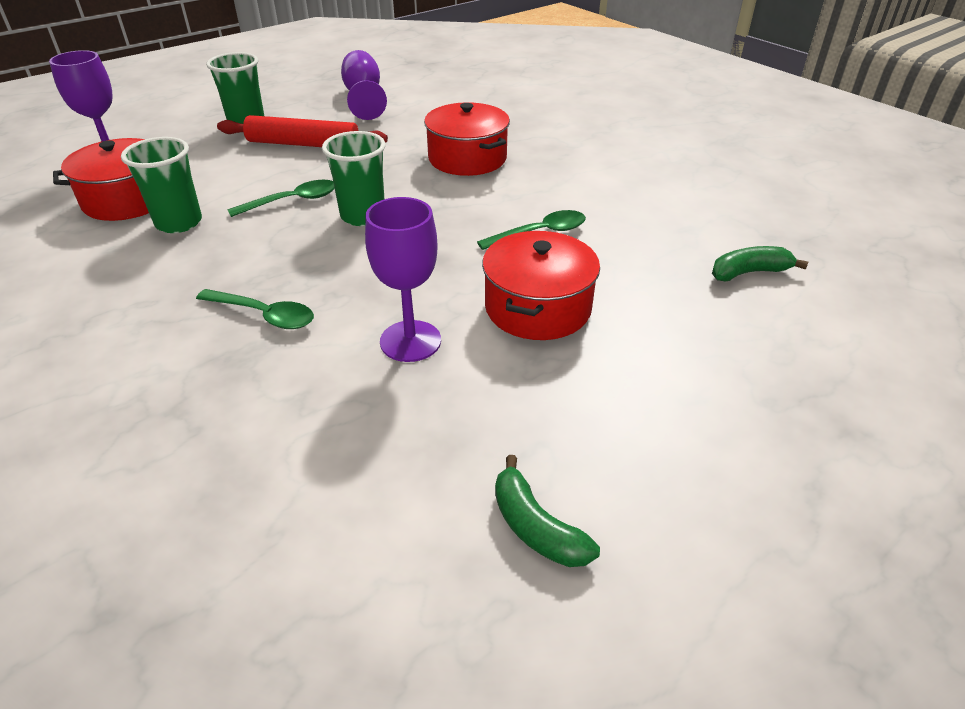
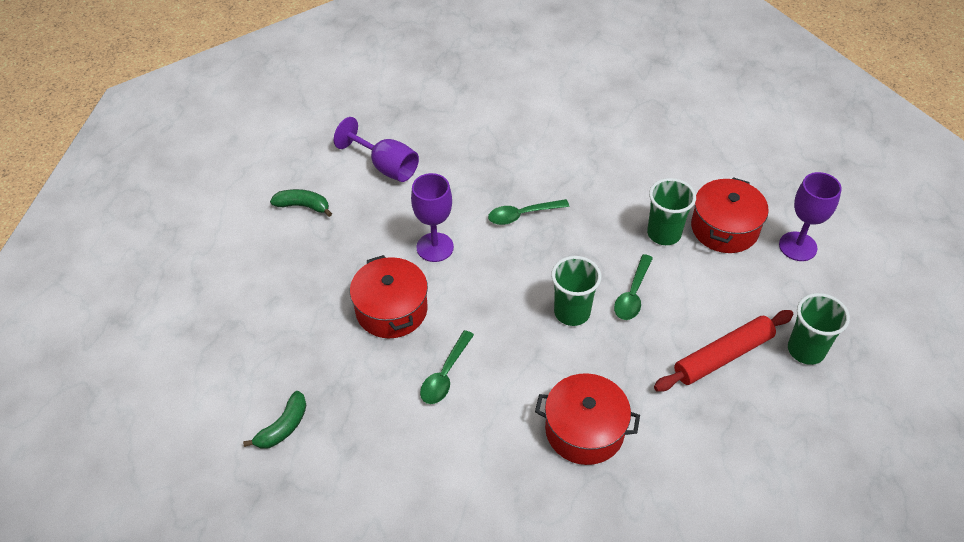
camera: 140 degrees right, 10 degrees up
(364, 97) = (790, 465): purple goblet -> purple goblet (386, 166)

